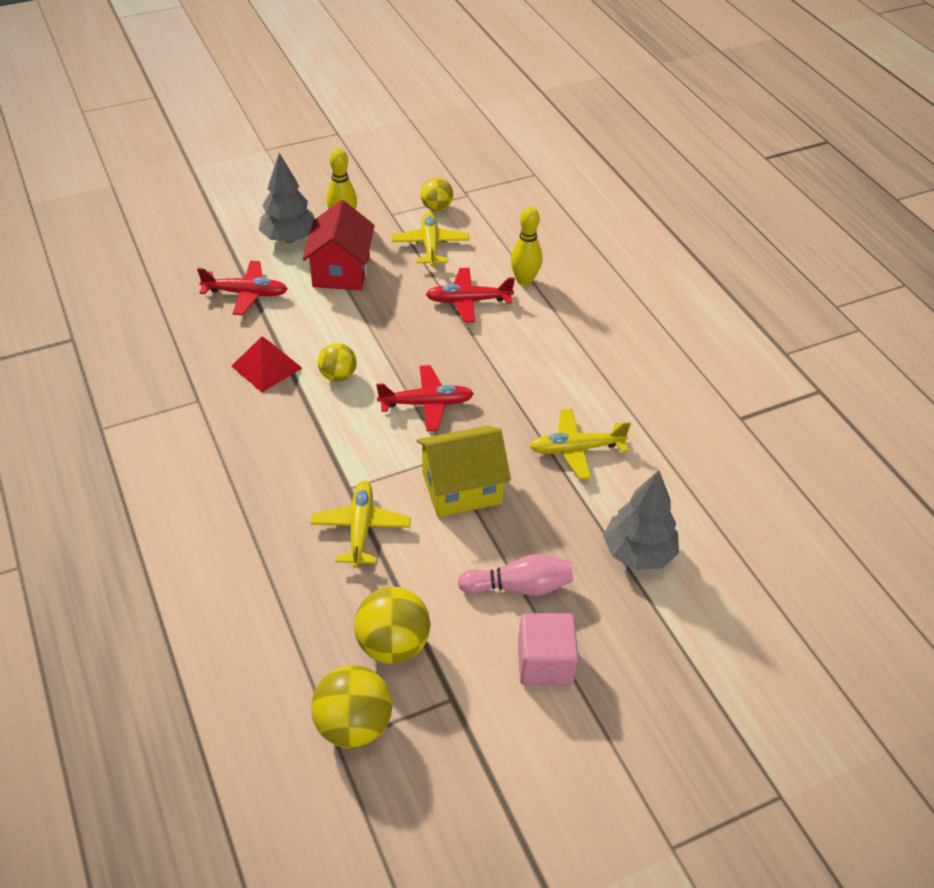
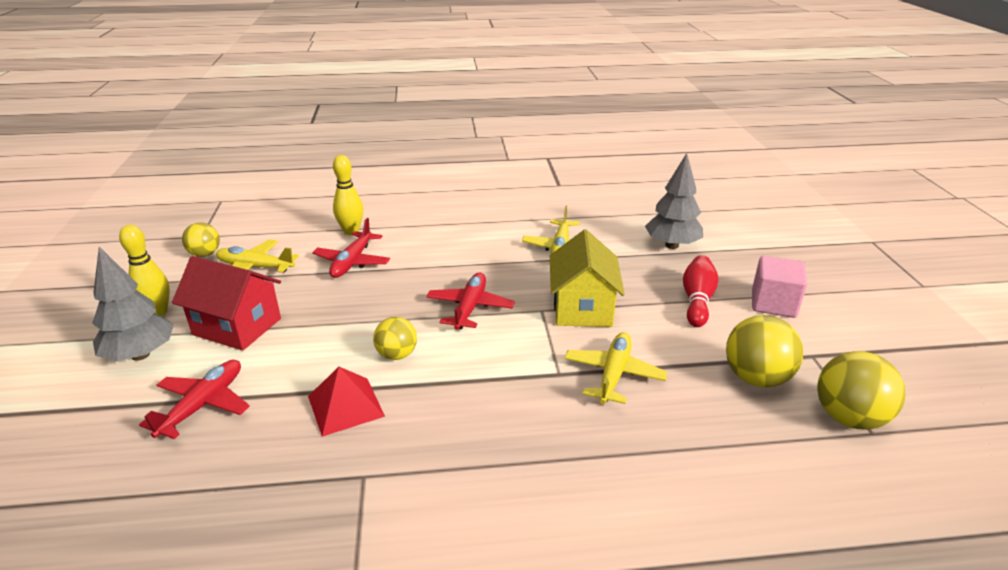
camera: 70 degrees left, 15 degrees down
(361, 528) = (613, 374): yellow plane -> yellow plane turned 90 degrees clockwise
(519, 587) = (697, 300): pink bowling pin -> red bowling pin

